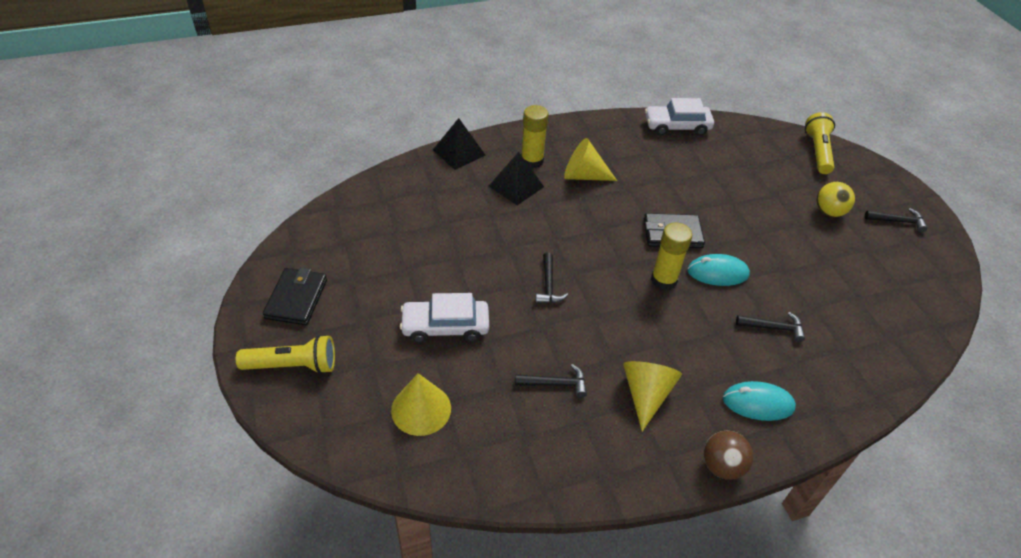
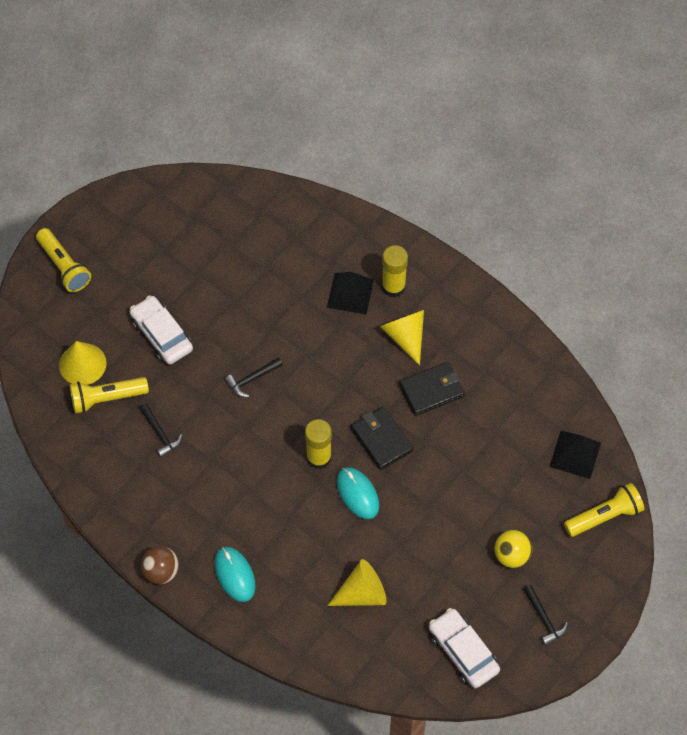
camera: 60 degrees right, 15 degrees up
(296, 299) = (119, 227): black wallet -> black wallet (431, 390)
(459, 152) = (360, 226): black pyramid -> black pyramid (575, 454)
(479, 408) = (107, 398): none -> yellow flashlight
(646, 394) = (191, 496): yellow cone -> yellow cone (362, 593)
(677, 126) = (544, 377): white car -> white car (463, 651)
(773, 328) = (322, 559): black hammer -> none

